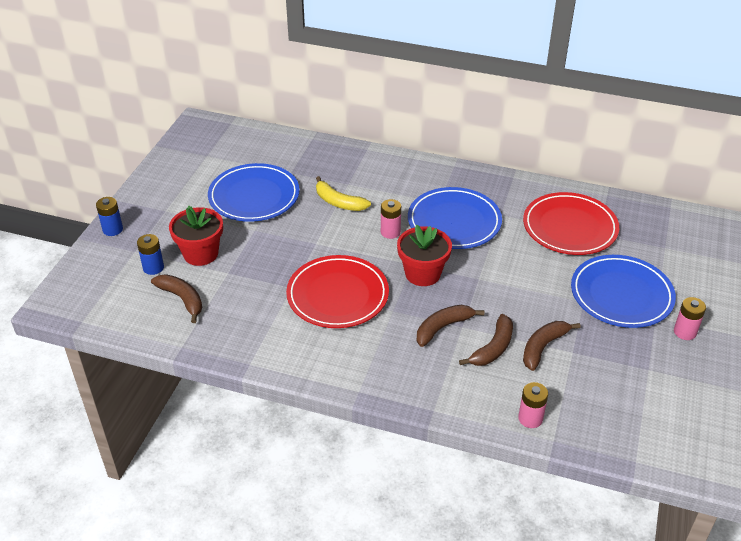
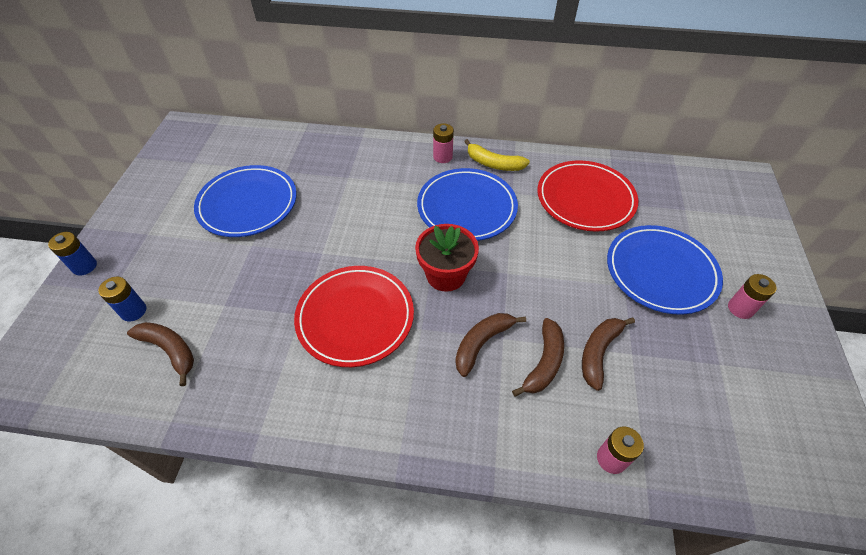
camera: 10 degrees left, 10 degrees up
(200, 254) = (190, 284): red flower pot -> none
(339, 202) = (341, 200): yellow banana -> yellow banana (493, 164)
(390, 232) = (402, 228): pink battery -> pink battery (442, 157)

